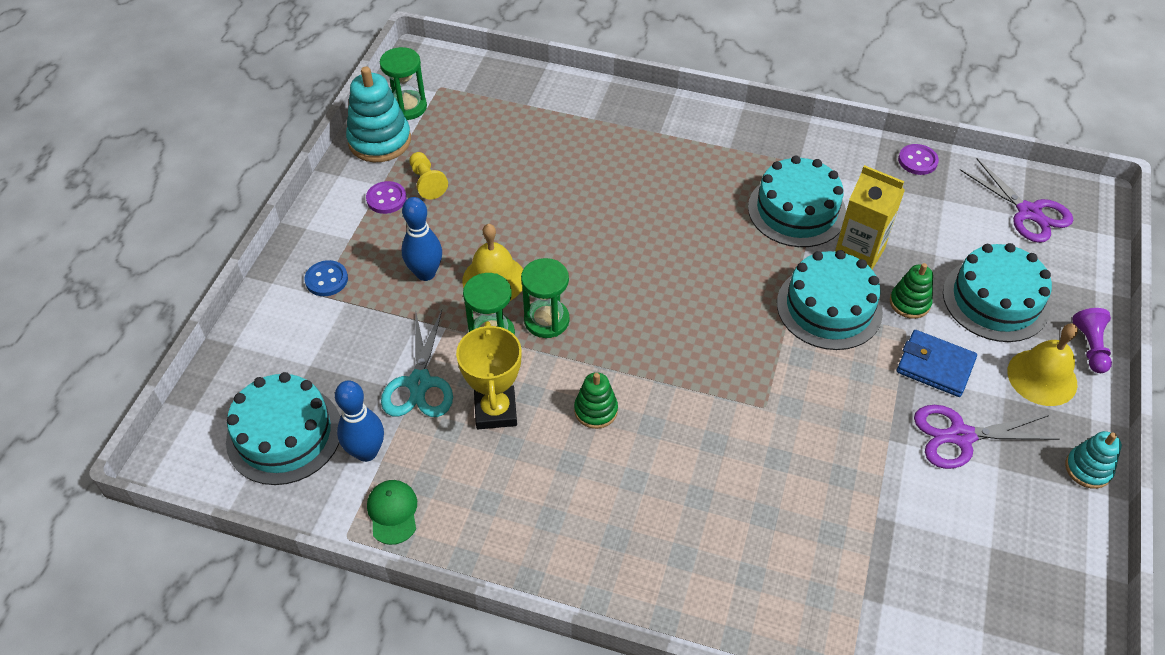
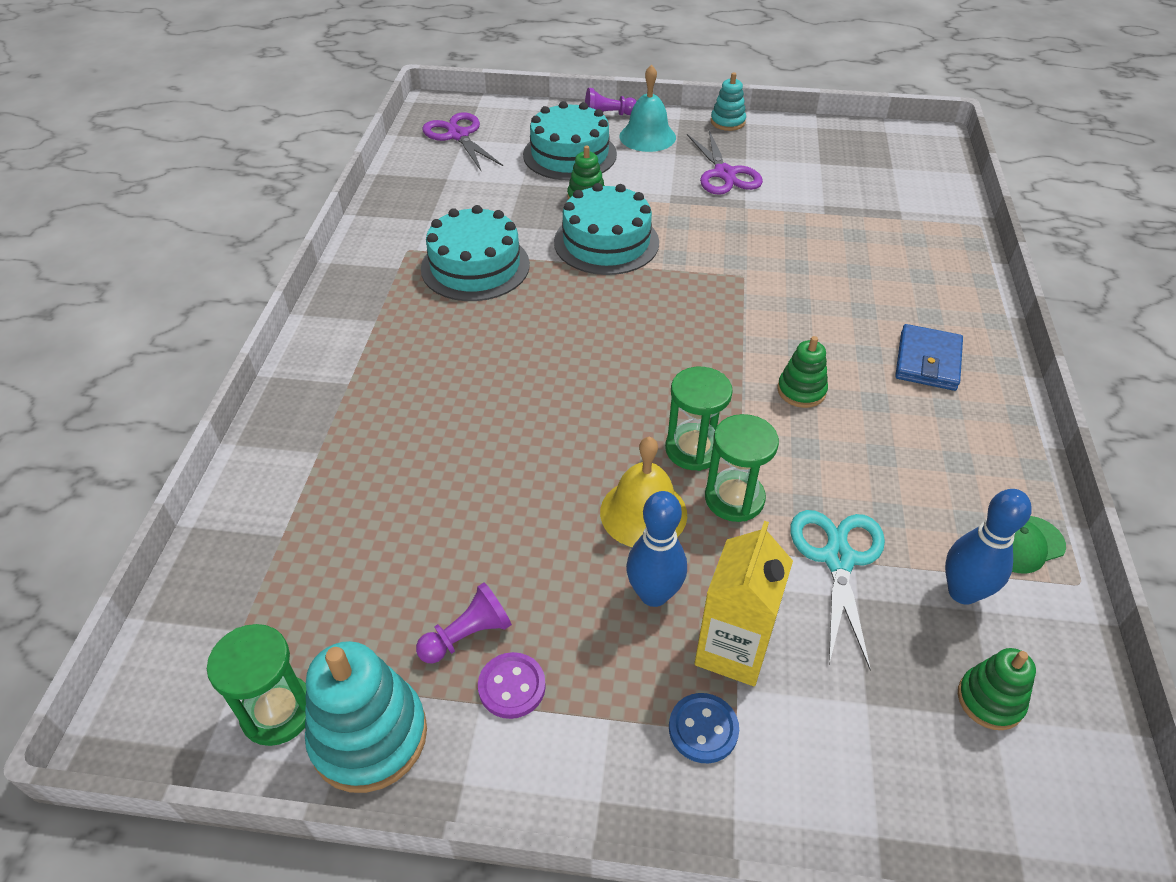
camera: 100 degrees left, 5 degrees down
(284, 434) = (990, 700): turquoise cake -> green stacking toy
(419, 383) = (838, 559): turquoise scissors -> turquoise scissors turned 75 degrees counterclockwise
(427, 182) = (467, 635): yellow pawn -> purple pawn
(495, 411) = (842, 475): yellow trophy -> none
(859, 253) = (530, 226): yellow carton -> yellow carton (732, 650)
(917, 161) = (392, 192): purple button -> none
(935, 366) = (655, 185): blue wallet -> blue wallet (927, 361)
(1028, 212) = (458, 135): purple scissors -> purple scissors turned 75 degrees counterclockwise
(1042, 377) = (647, 136): yellow bell -> turquoise bell

